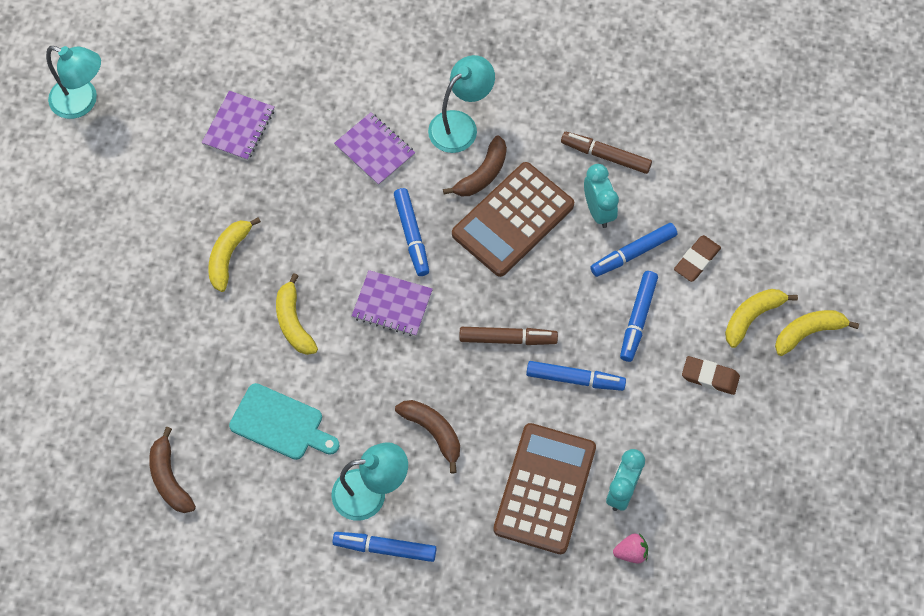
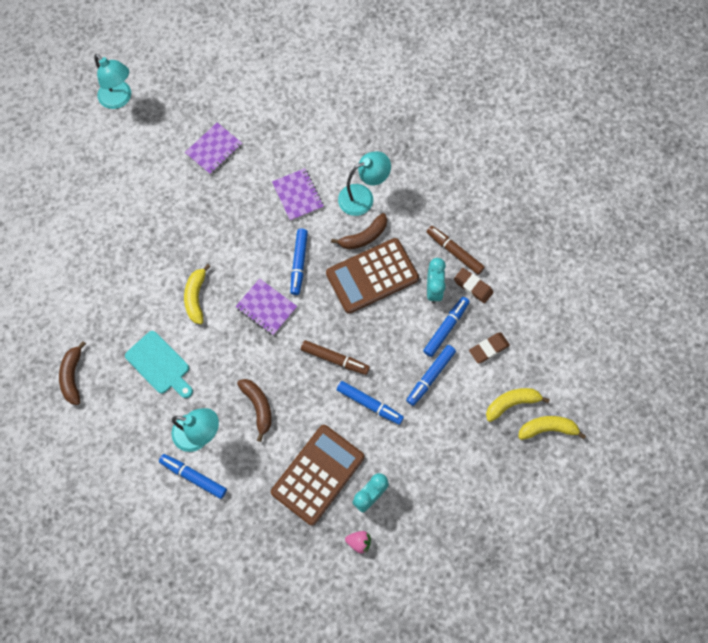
camera: 20 degrees right, 5 degrees up
(229, 256) = (172, 237): yellow banana -> none
(633, 253) = (446, 328): blue marker -> blue marker turned 135 degrees clockwise
(710, 377) = (464, 436): brown eraser -> brown eraser (473, 286)

